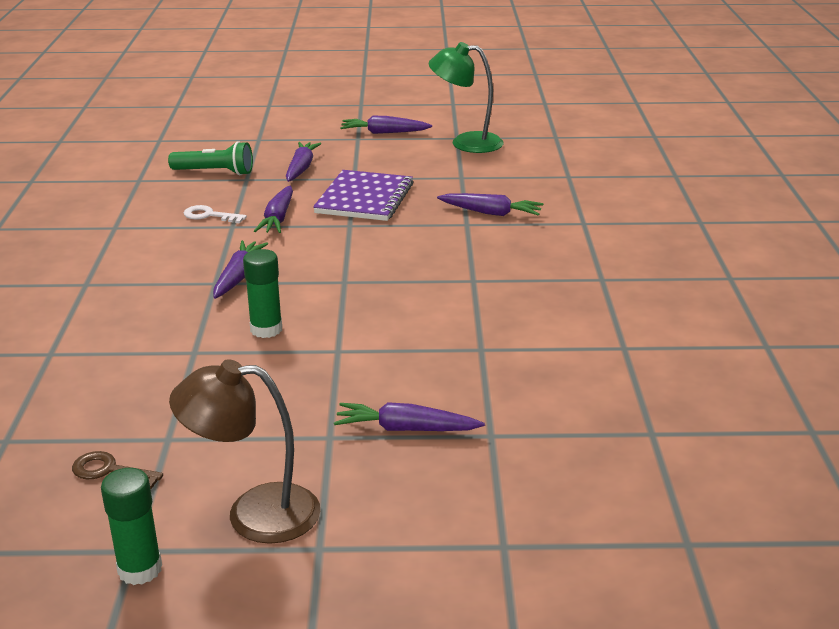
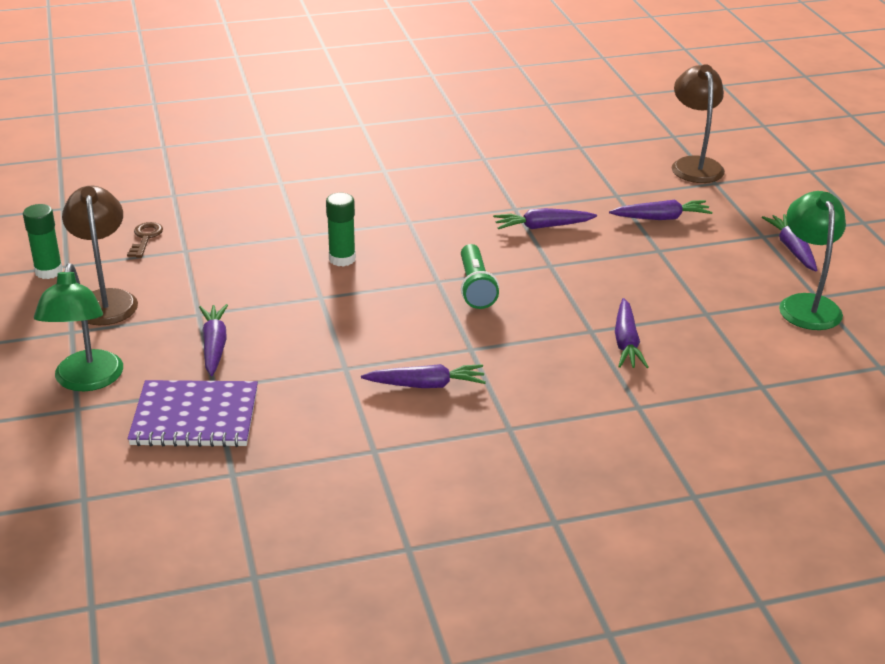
camera: 75 degrees right, 5 degrees up
(209, 215) = (529, 194): white key -> none
(215, 172) = (620, 177): green flashlight -> green flashlight (475, 287)
(220, 141) = (694, 165): none -> brown lamp
(238, 277) = (423, 230): purple carrot -> purple carrot (426, 385)
(365, 198) = (613, 264): purple notebook -> purple notebook (195, 417)
(445, 536) = (86, 381): none -> green lamp

